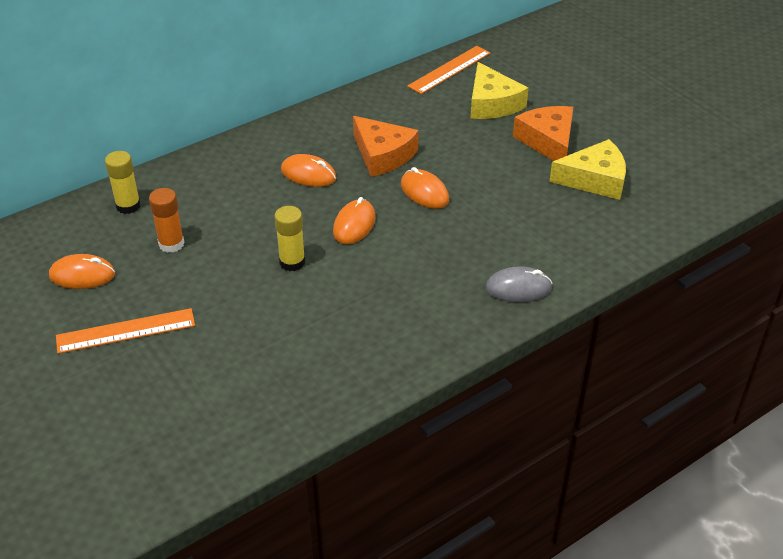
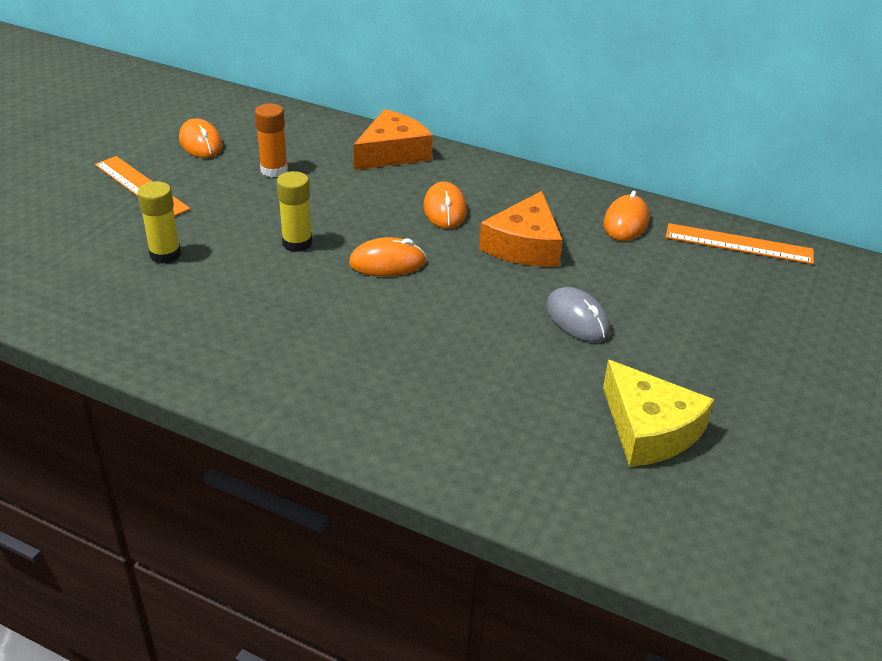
camera: 60 degrees right, 5 degrees down
(128, 206) = (310, 133): yellow glue stick -> yellow glue stick (165, 254)
(424, 192) = (486, 294): orange mouse -> orange mouse (626, 222)
(492, 103) = (711, 295): yellow cheese -> none
(518, 288) = (369, 418): grey mouse -> grey mouse (577, 319)
(548, 141) = (686, 363): orange cheese -> orange cheese (392, 153)

